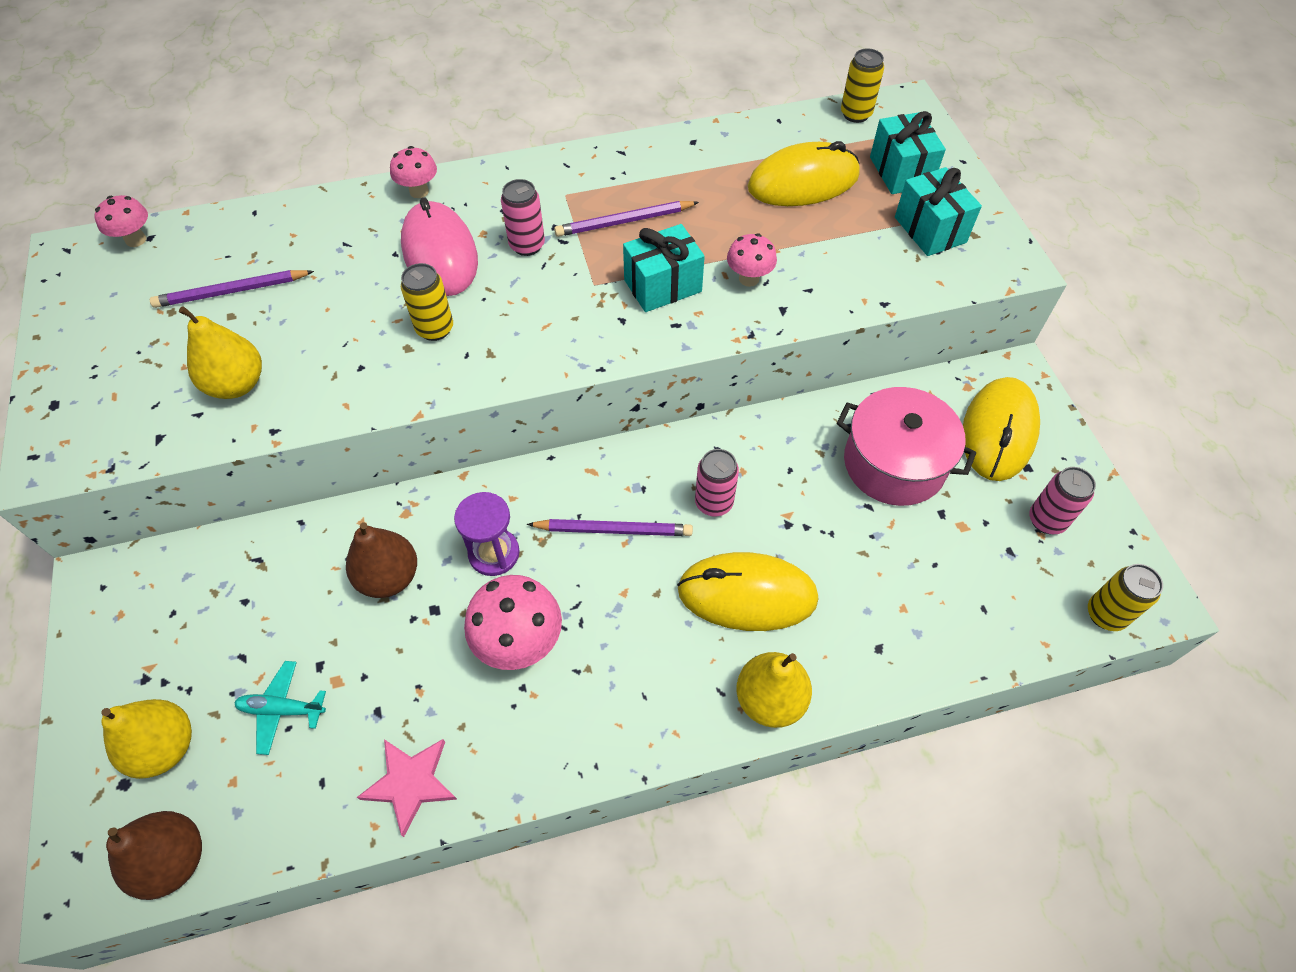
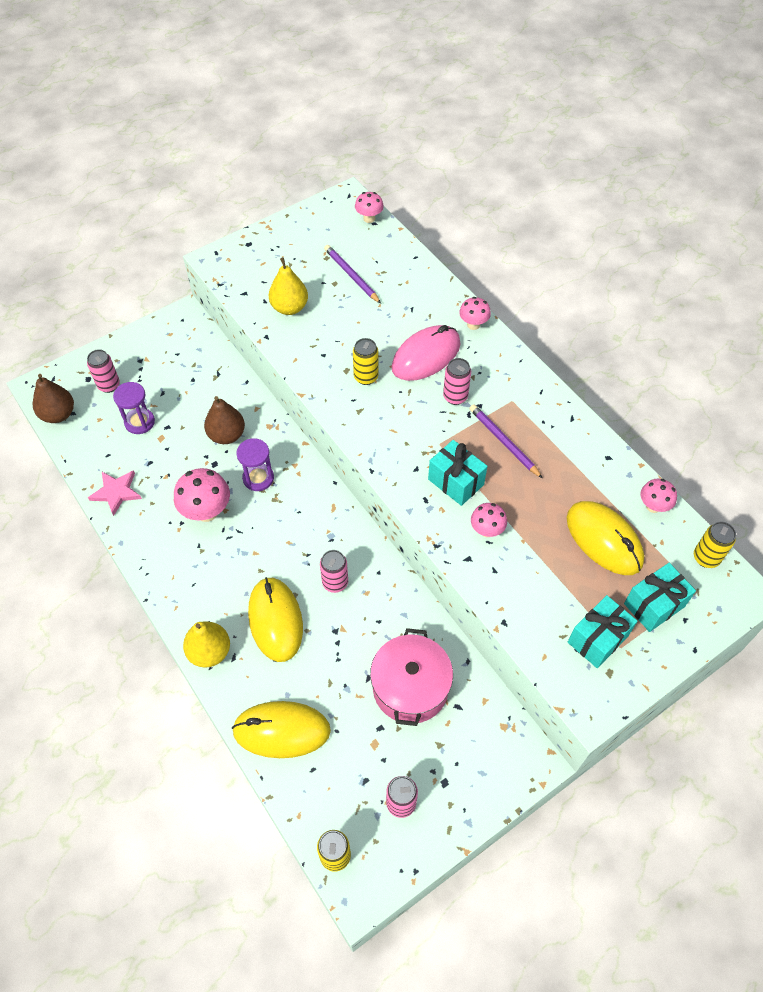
camera: 70 degrees right, 0 degrees up
(165, 747) = (109, 385): yellow pear -> pink can
(282, 709) = (139, 422): turquoise plane -> purple hourglass
(613, 530) = (295, 533): purple pencil -> none
(775, 129) = (653, 506): none -> pink mushroom
(998, 432) = (469, 756): yellow mouse -> yellow mouse (281, 730)

